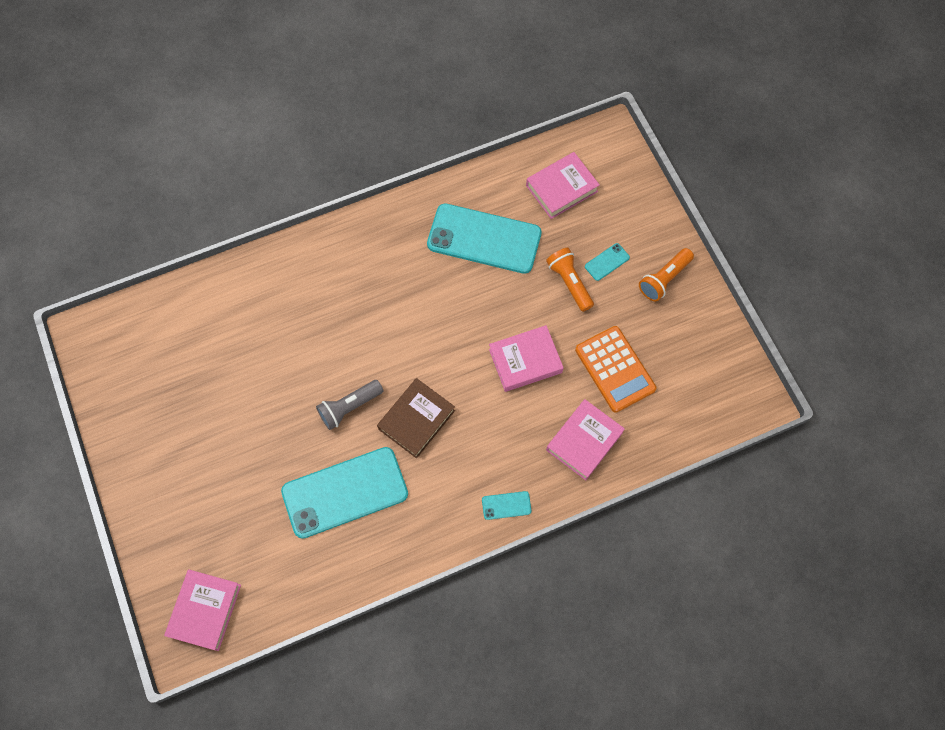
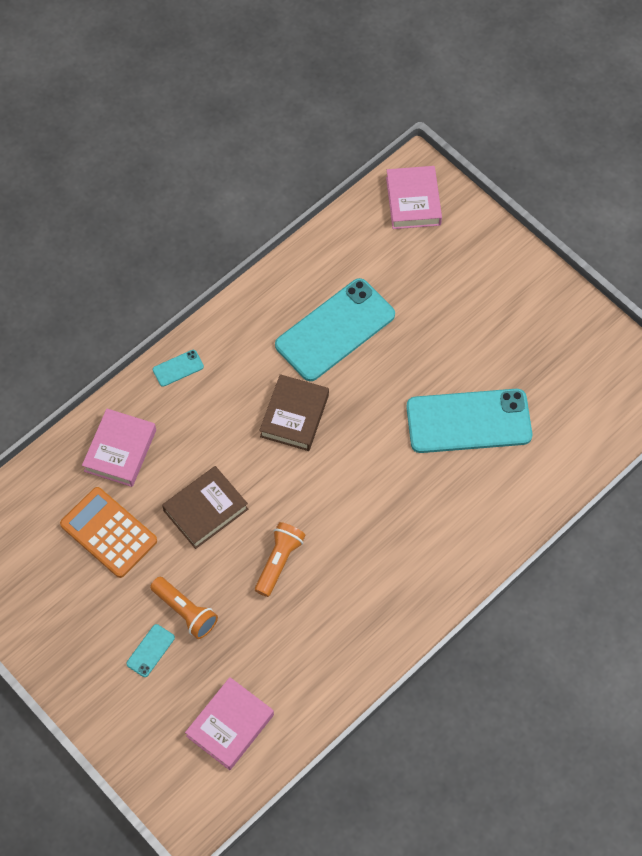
camera: 160 degrees right, 5 degrees down
(349, 407) = (366, 405): grey flashlight -> none
(484, 239) = (298, 630): turquoise phone -> turquoise phone (468, 421)
(525, 361) = (205, 510): pink book -> brown book
(664, 279) = (80, 652): orange flashlight -> orange flashlight (279, 561)

